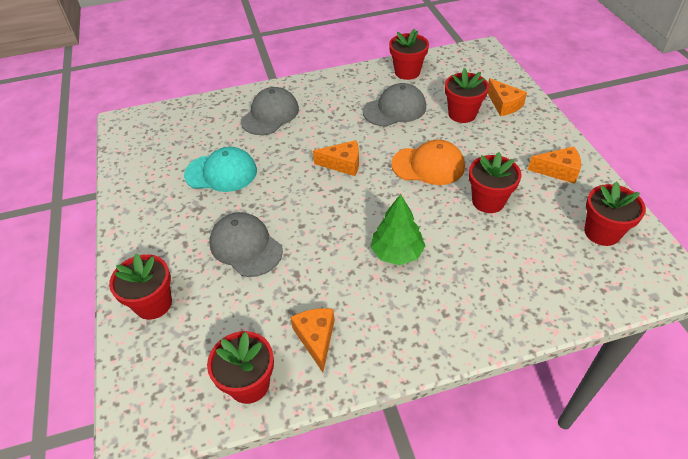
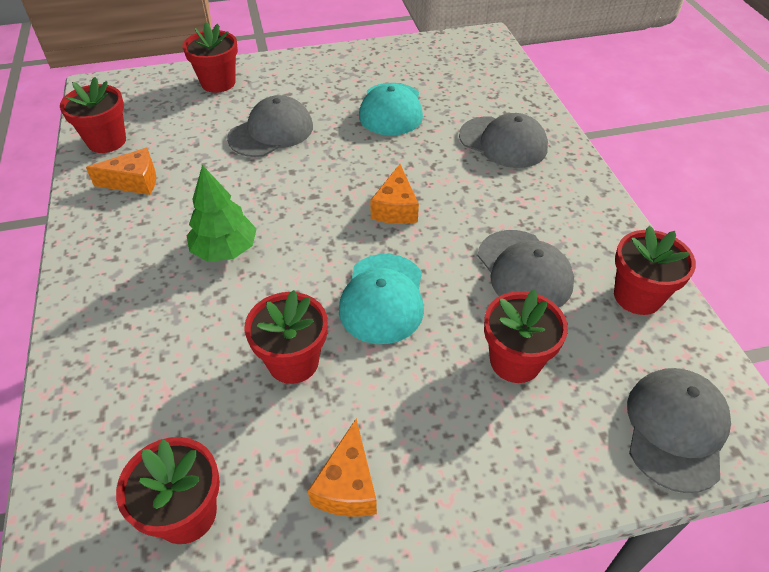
camera: 90 degrees right, 0 degrees up
(428, 165) = (383, 298): orange cap -> turquoise cap
(487, 69) = (675, 429): none -> grey cap
(504, 105) = (549, 436): orange cheese -> none

